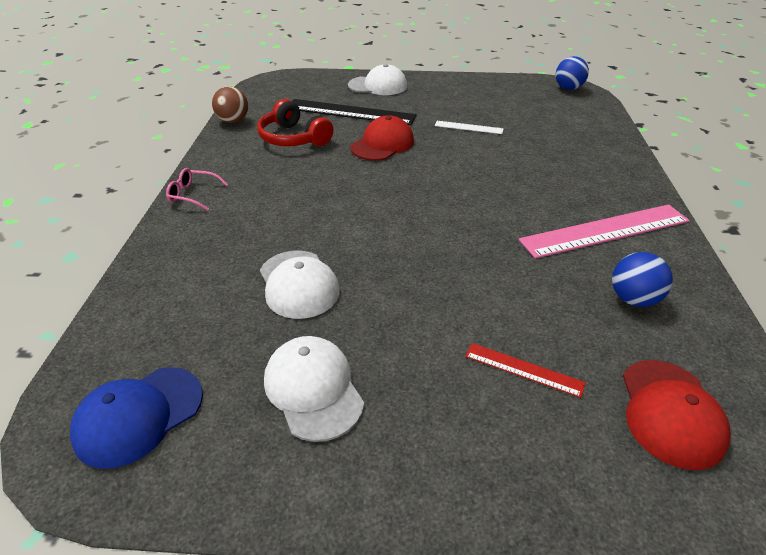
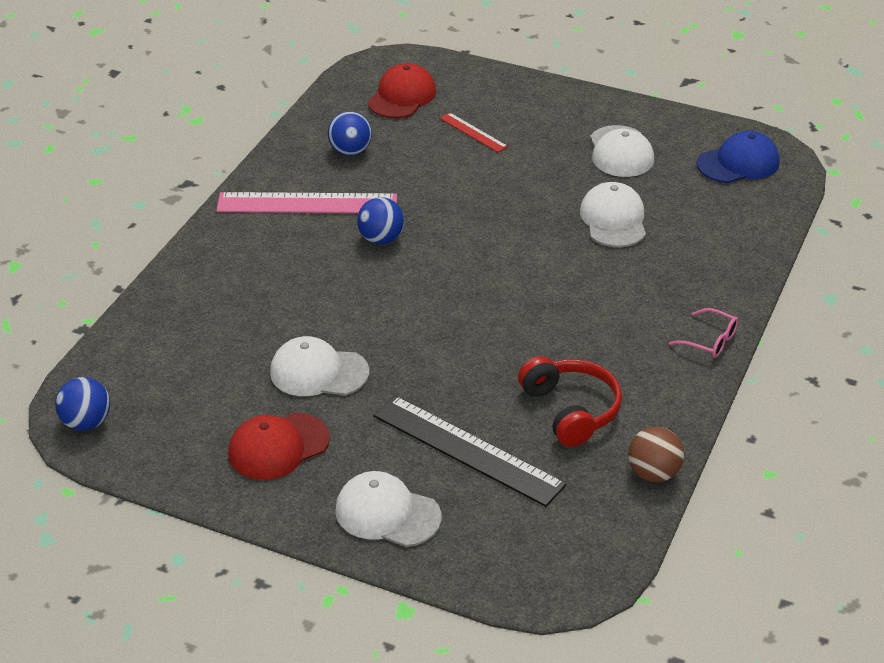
camera: 160 degrees left, 0 degrees up
(382, 144) = (454, 369): red cap -> red cap (278, 447)
(468, 127) = (318, 372): white ruler -> white cap
(509, 214) = (381, 239): none -> blue ball

